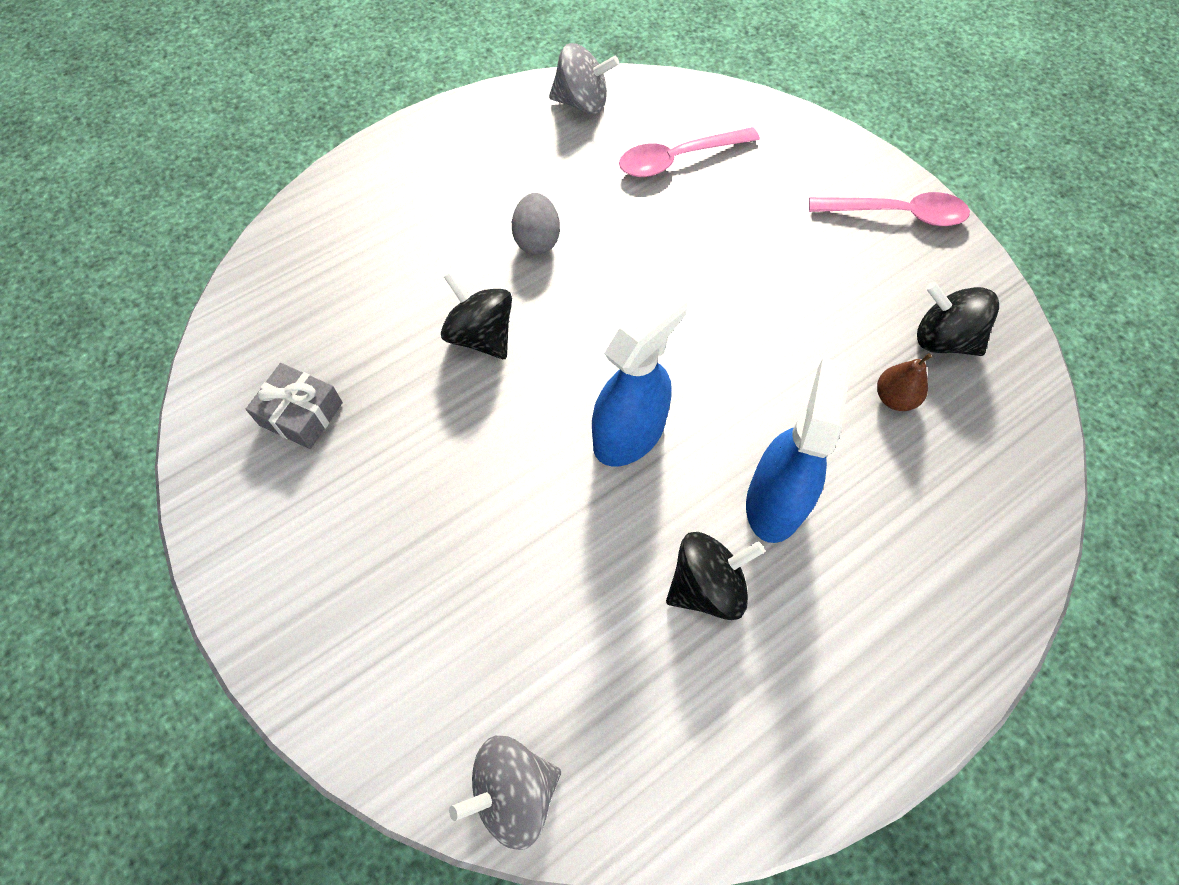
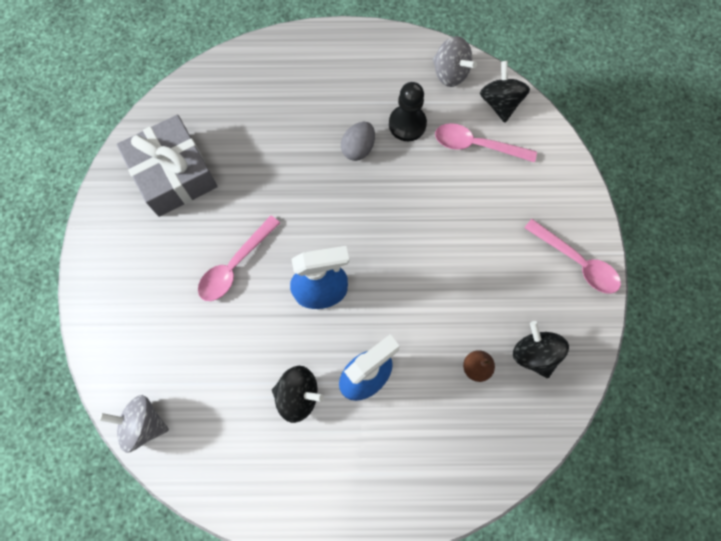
camera: 35 degrees right, 10 degrees up
(301, 414) = (173, 174): grey gift -> grey gift, size x1.90
(481, 335) = (288, 187): black spinning top -> black spinning top (500, 102)
(482, 477) = (234, 266): none -> pink spoon
(576, 181) = (407, 124): none -> black pawn

